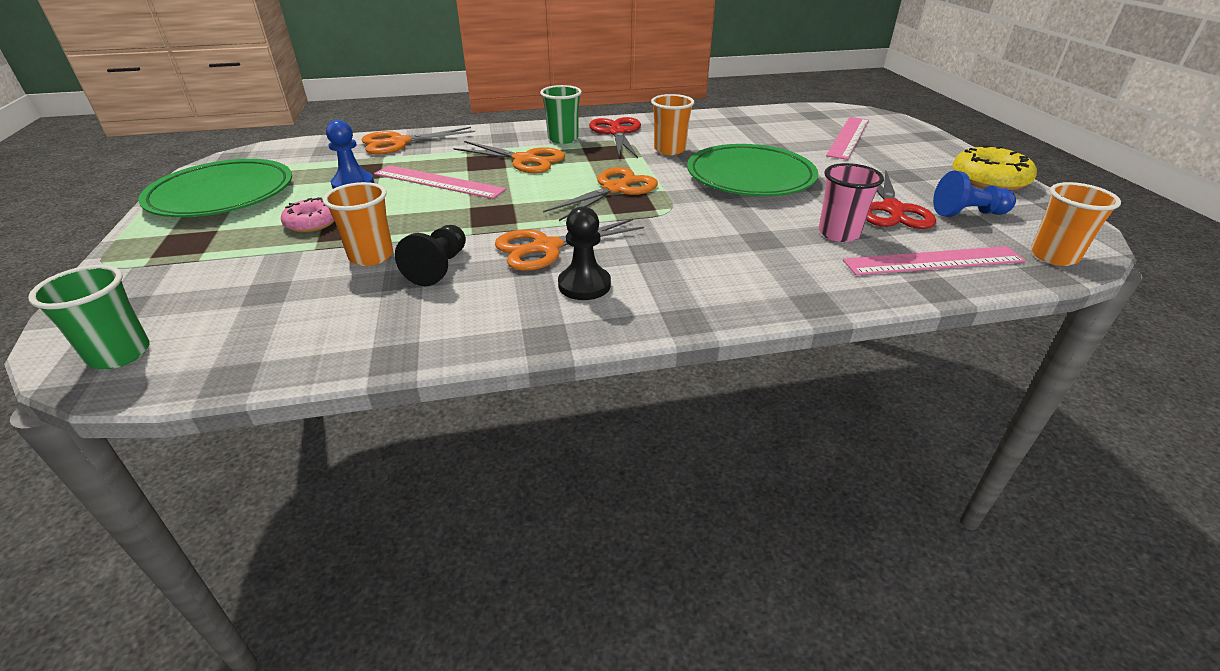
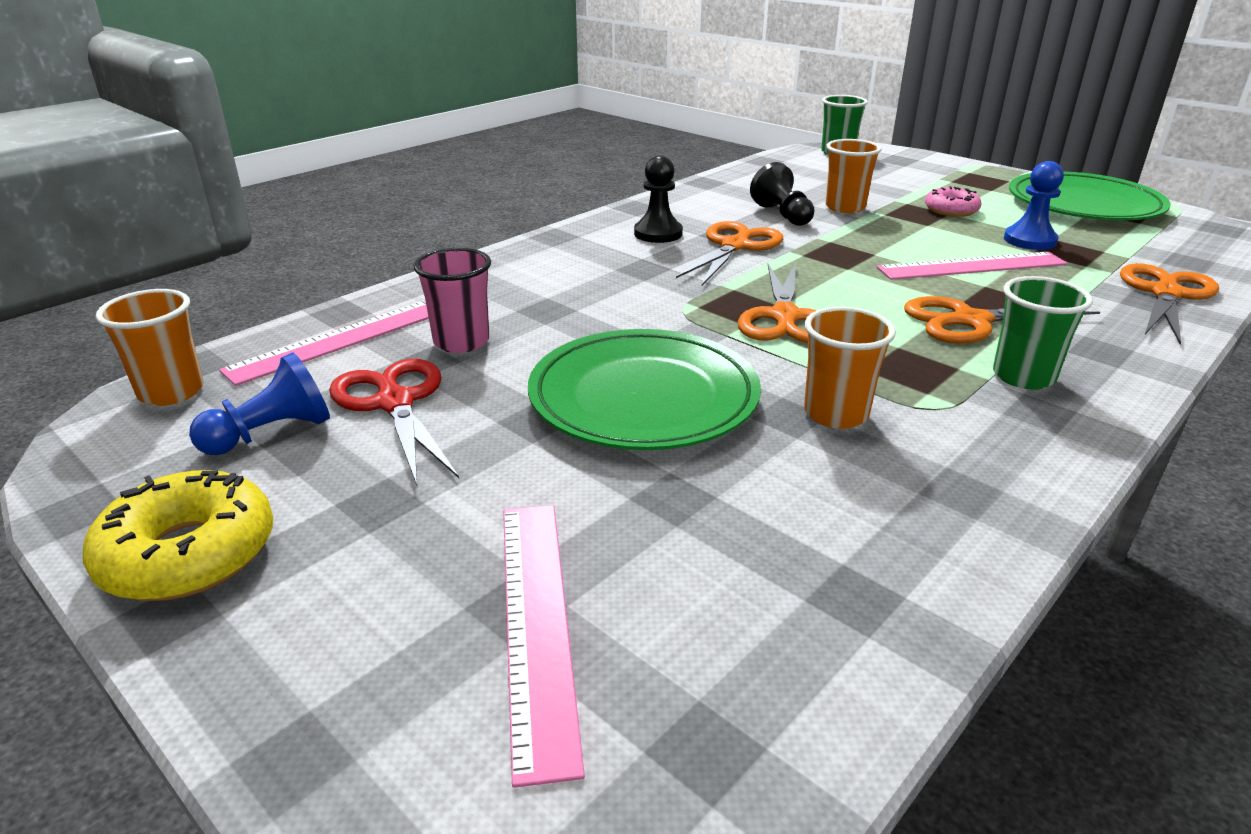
camera: 145 degrees right, 5 degrees down
(617, 132) = (990, 426): red scissors -> none

